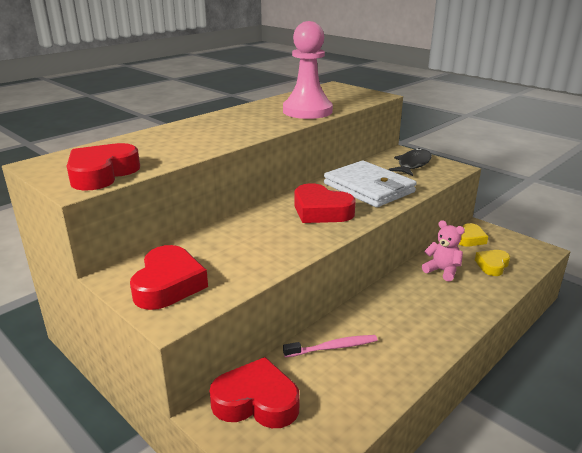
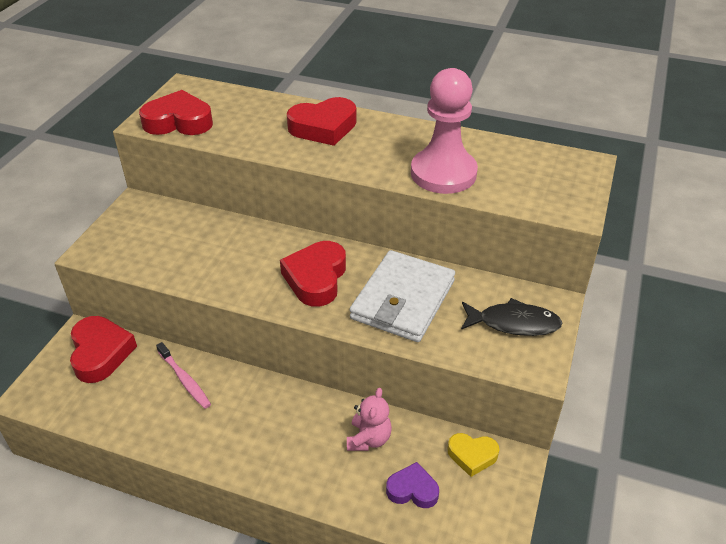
camera: 65 degrees right, 15 degrees up
(168, 284) = (134, 233): red heart -> red heart (323, 127)
(492, 265) = (412, 490): yellow heart -> purple heart

